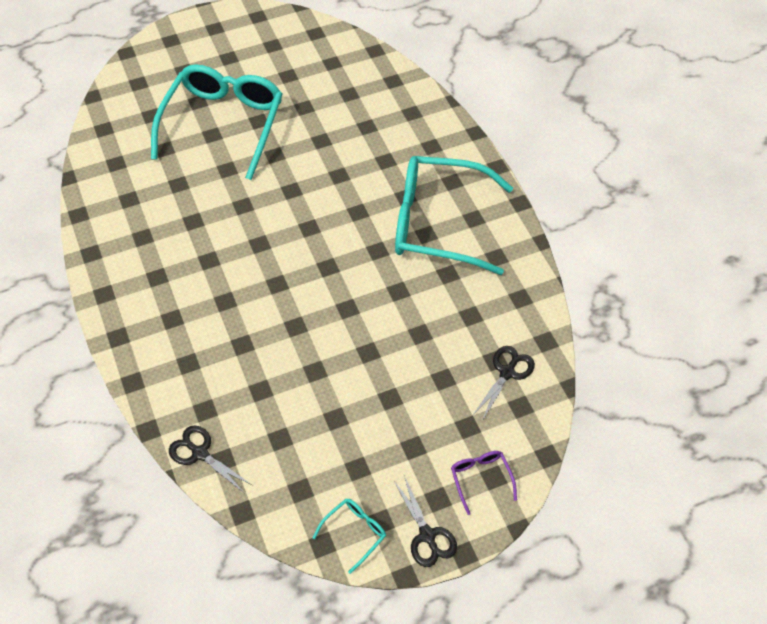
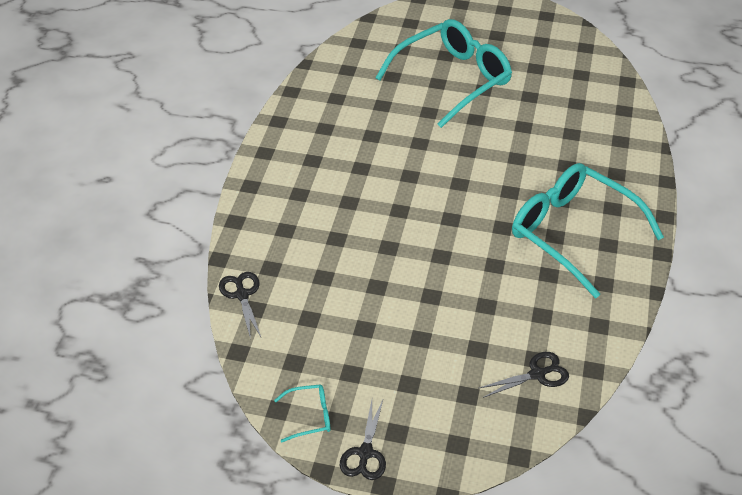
camera: 35 degrees right, 10 degrees down
(481, 479) = (445, 439): purple glasses -> none

